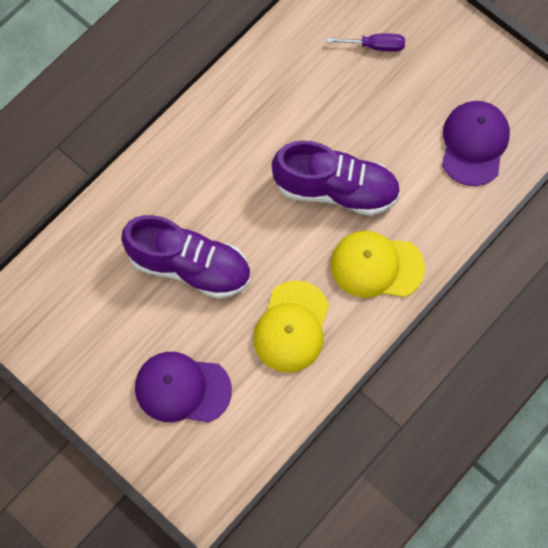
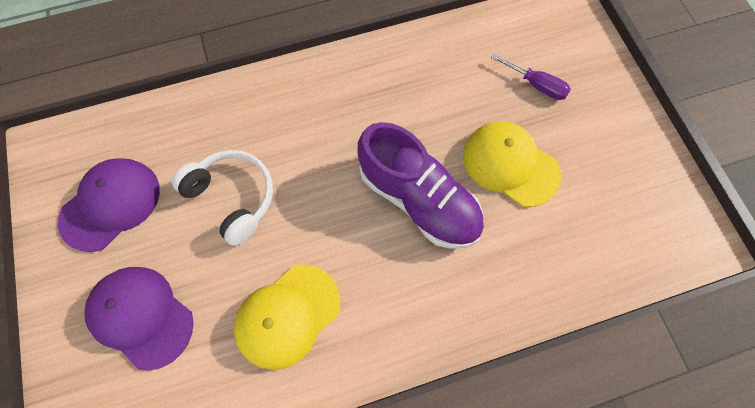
camera: 30 degrees right, 0 degrees up
(190, 266) = (233, 197): purple shoe -> white headphones
(376, 266) = (413, 301): yellow cap -> yellow cap (510, 164)
(474, 144) = (587, 228): purple cap -> purple cap (111, 204)

